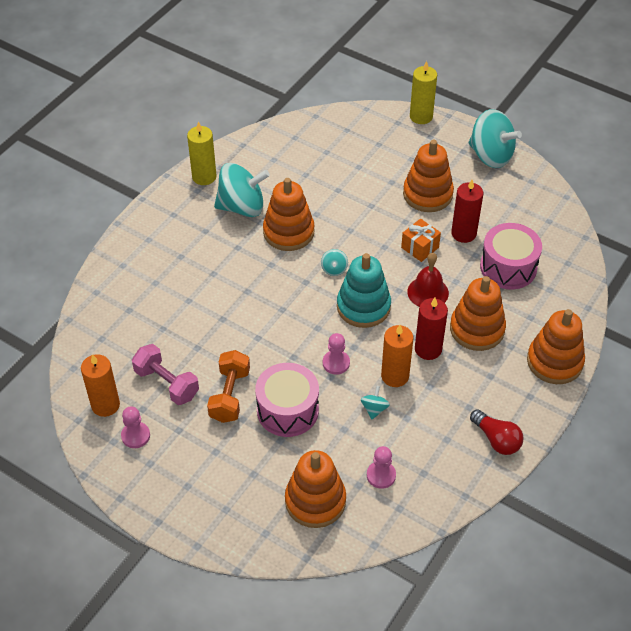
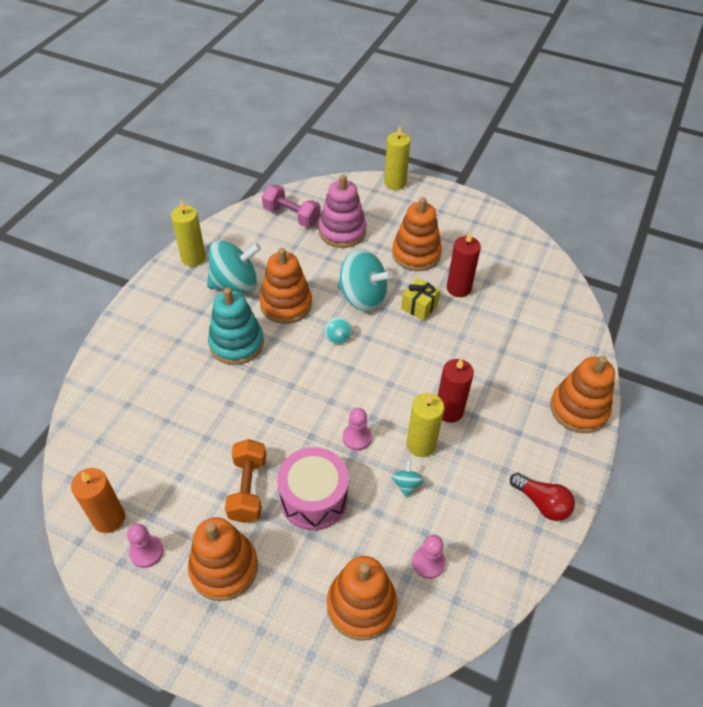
camera: 10 degrees left, 0 degrees up
(167, 383) = (176, 484): pink dumbbell -> pink dumbbell (291, 216)
(356, 164) = (342, 231): none -> pink stacking toy
(363, 307) = (374, 373): turquoise stacking toy -> turquoise stacking toy (236, 343)
(395, 376) = (421, 444): orange candle -> yellow candle
(420, 247) = (419, 306): orange gift -> yellow gift
(428, 292) = (436, 351): red bell -> none
(477, 329) = (493, 384): orange stacking toy -> orange stacking toy (224, 568)
(491, 155) = (467, 212): turquoise spinning top -> turquoise spinning top (362, 297)
(508, 267) = (509, 317): pink drum -> none

